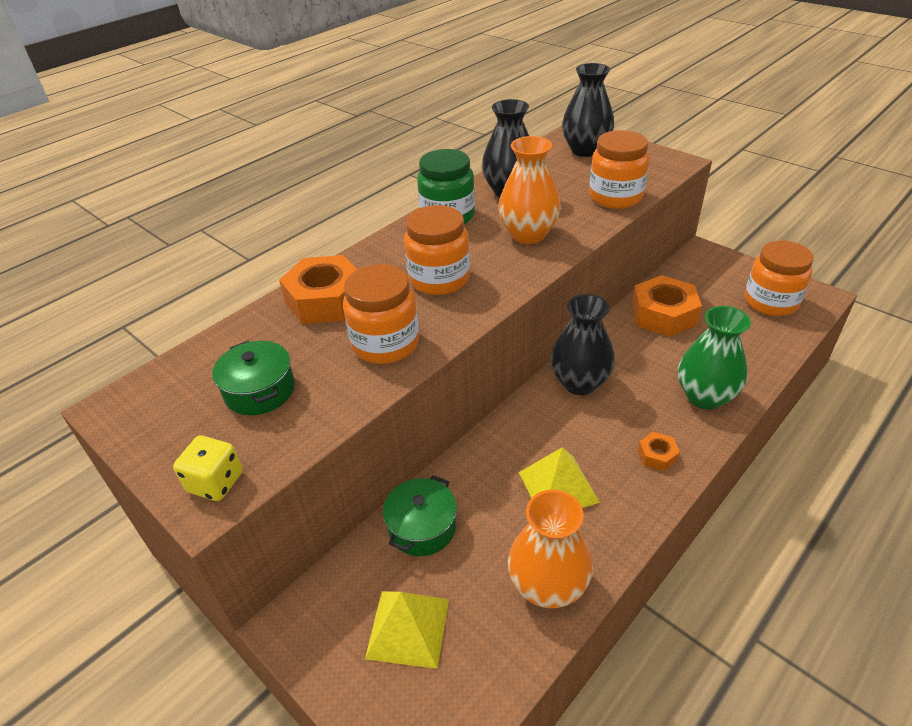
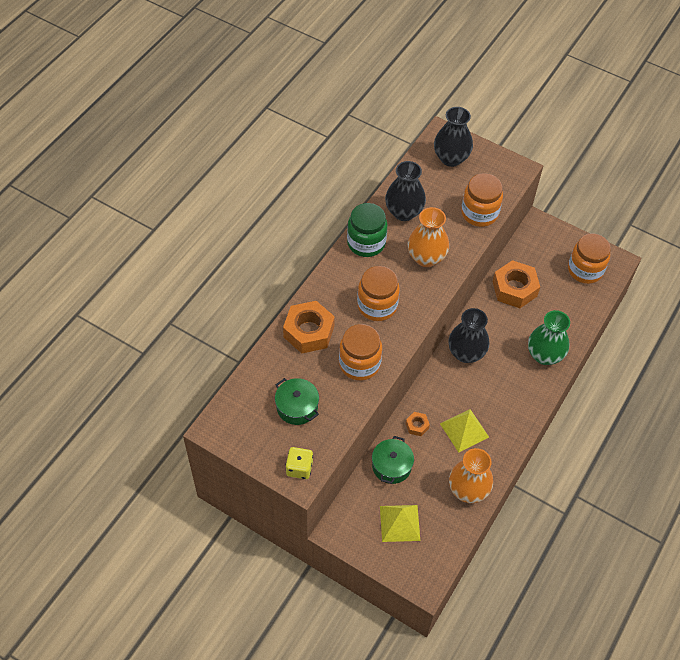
camera: 15 degrees left, 15 degrees up
(657, 455) = (518, 402): orange nut -> orange nut (417, 426)

